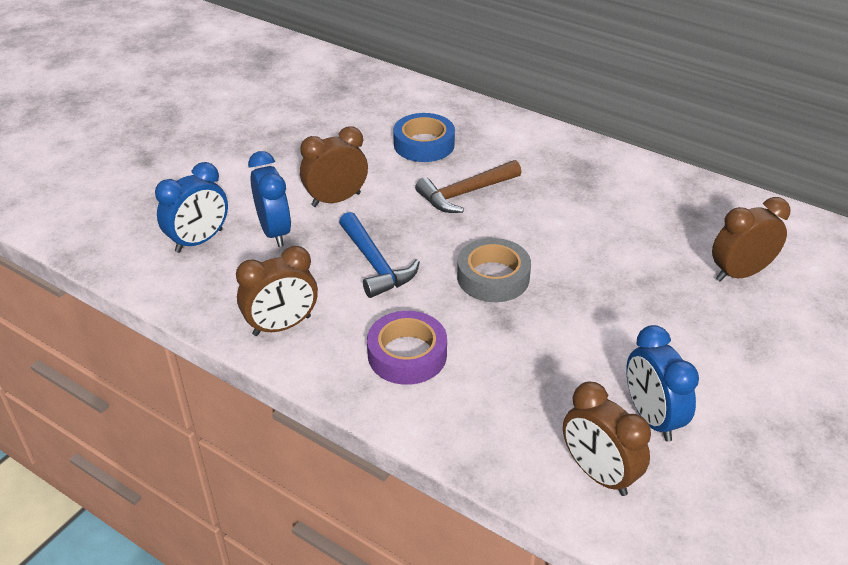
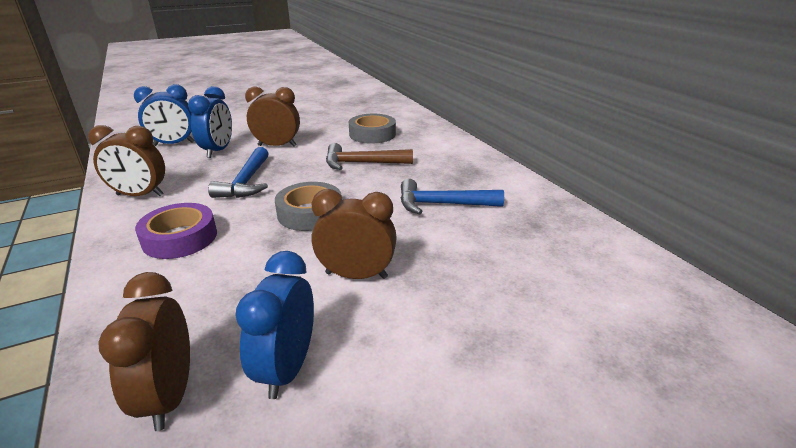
camera: 30 degrees right, 10 degrees down
(424, 144) = (372, 134): blue tape -> grey tape
(600, 220) = (442, 204): none -> blue hammer
(739, 273) = (529, 280): brown clock -> brown clock (356, 275)

